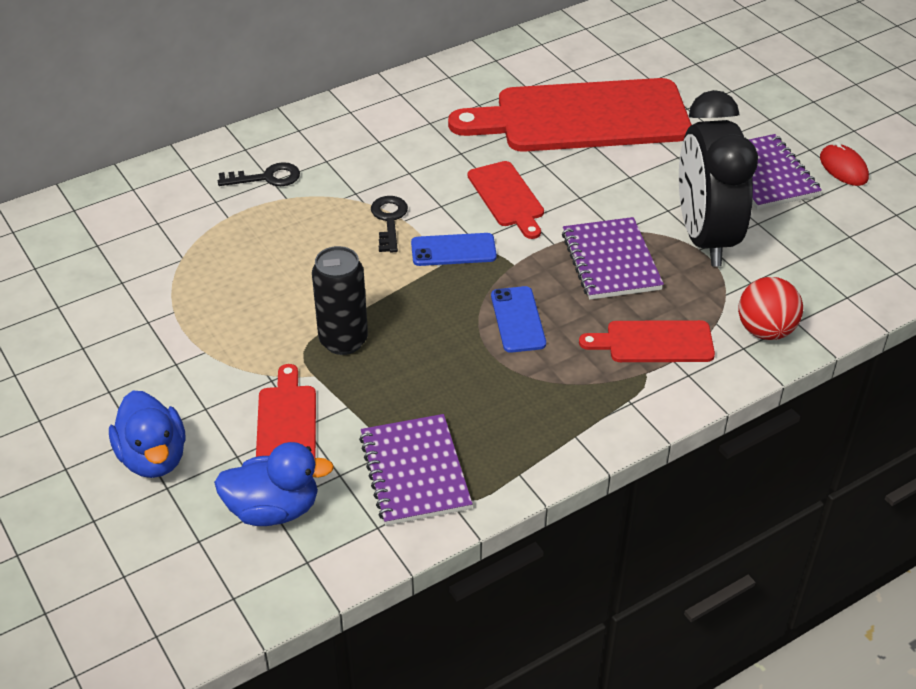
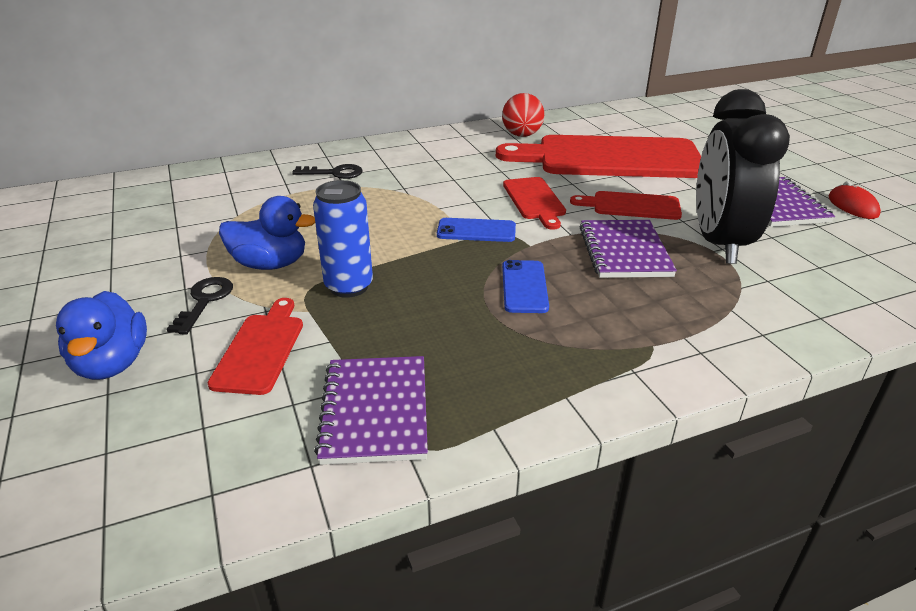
camera: 10 degrees right, 10 degrees down
(274, 509) = (204, 430): blue duck -> blue duck (270, 264)
(343, 341) = (349, 286): black can -> blue can
(389, 220) = (425, 206): black key -> black key (205, 301)
(654, 342) = (664, 319): red cutting board -> red cutting board (631, 206)
(765, 330) = (786, 321): red ball -> red ball (522, 135)

